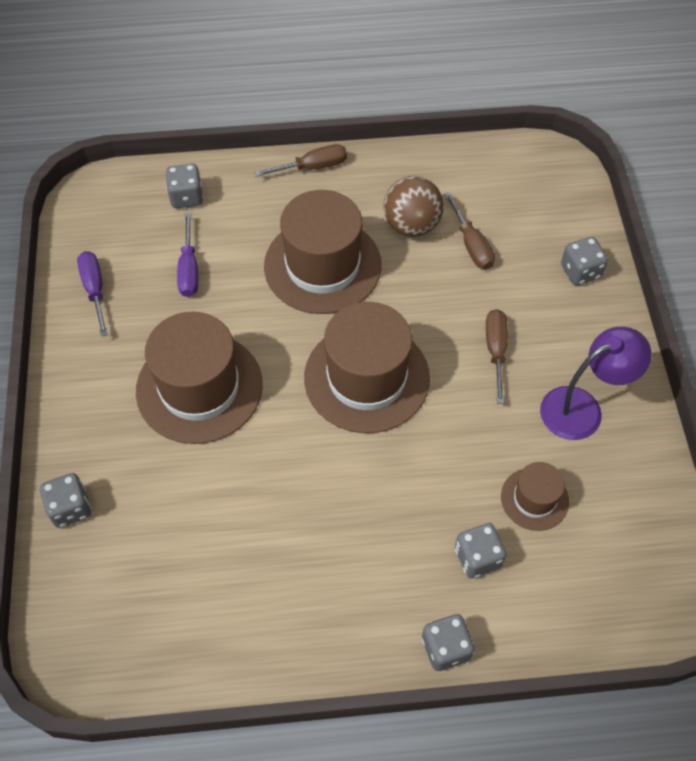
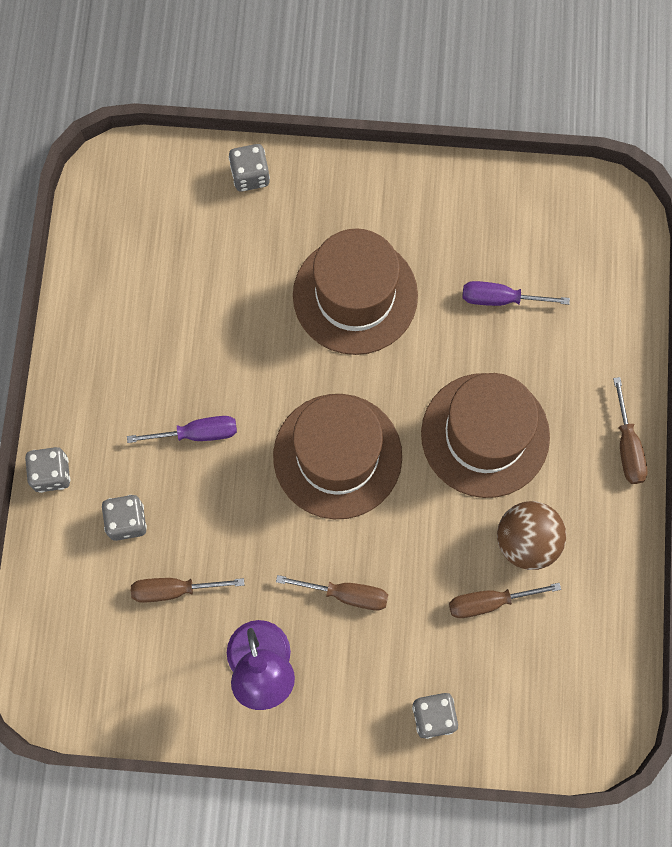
camera: 100 degrees right, 15 degrees up
(95, 289) = (489, 206): purple screwdriver -> purple screwdriver (198, 433)
(186, 197) = (600, 305): grey dice -> none
(534, 499) = (173, 590): brown hat -> brown screwdriver

